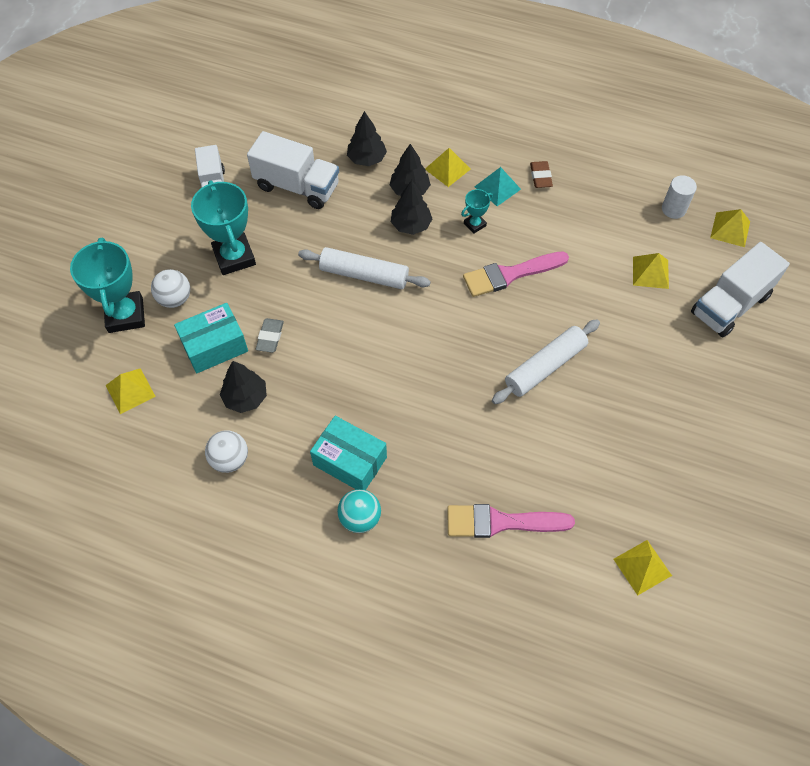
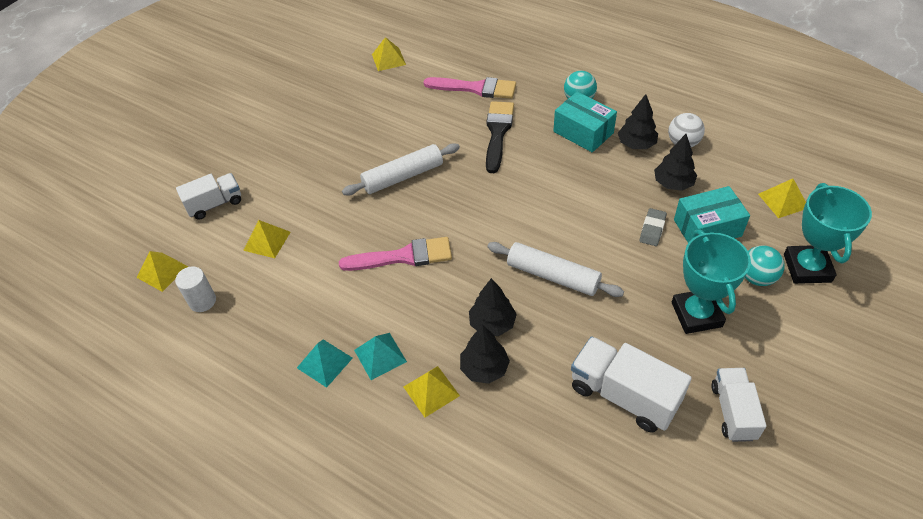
camera: 165 degrees left, 10 degrees down
(175, 299) = (757, 277): white ball -> turquoise ball
(367, 159) = (530, 422): black tree -> black tree (636, 144)
(453, 446) = (498, 133): none -> black brush
(475, 224) = (421, 314): turquoise trophy -> none
(540, 177) = (324, 362): brown eraser -> turquoise pyramid
(730, 305) = (215, 204): white truck -> white truck, size x0.66

